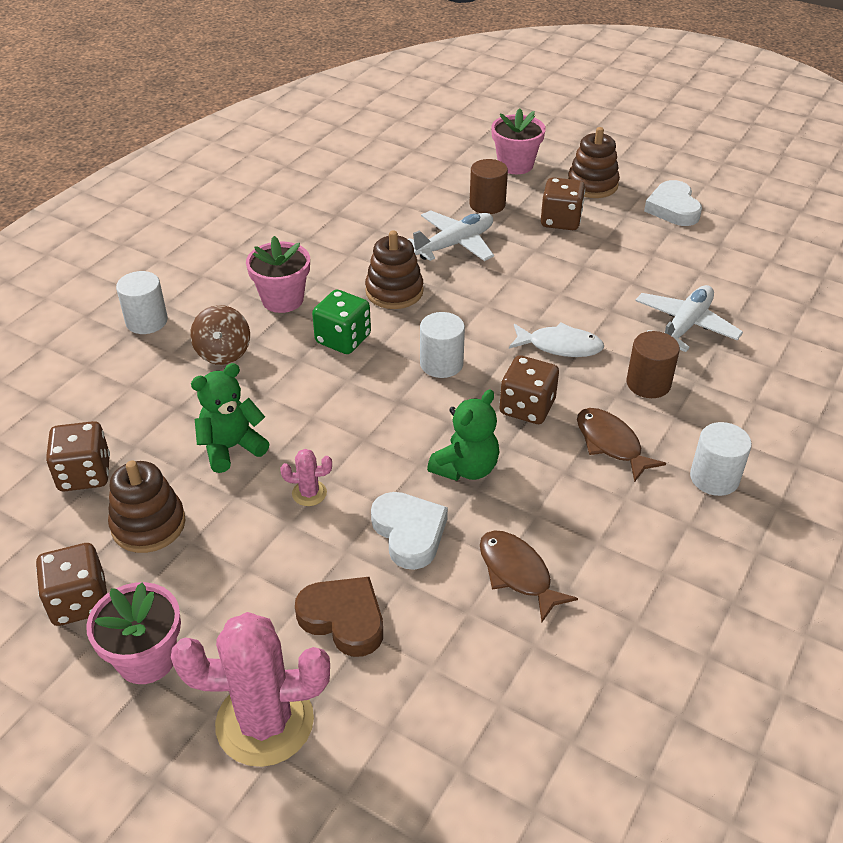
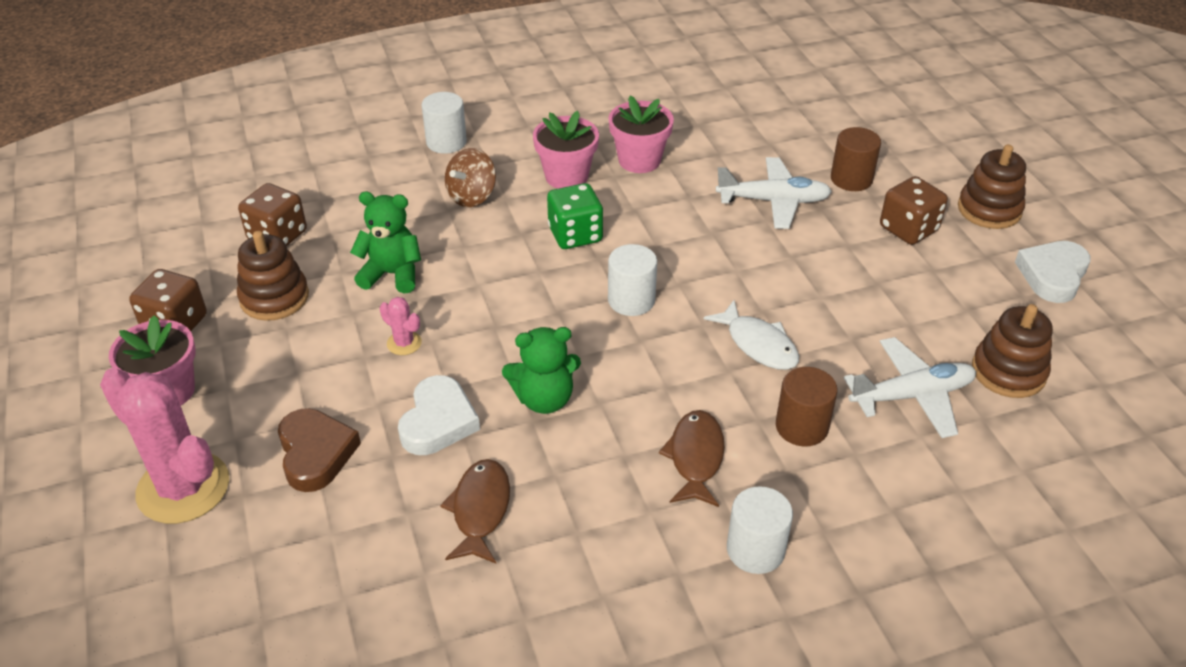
camera: 40 degrees right, 0 degrees up
(394, 291) = (667, 216): brown stacking toy -> brown stacking toy (1008, 372)
(515, 165) = (929, 154): pink flower pot -> pink flower pot (639, 160)
(527, 407) = (659, 380): brown dice -> none

